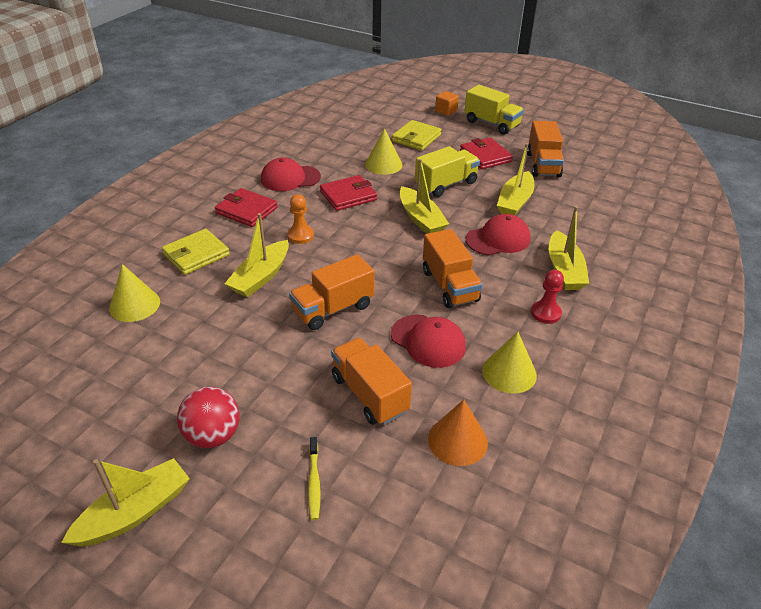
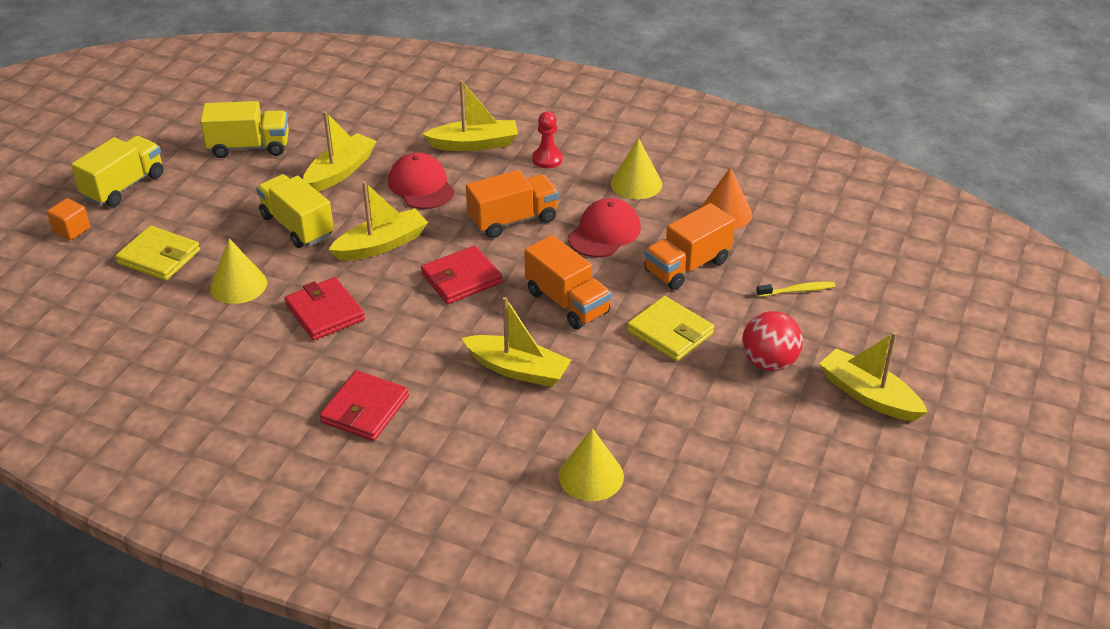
camera: 95 degrees left, 0 degrees up
(196, 254) = (477, 440): yellow wallet -> yellow wallet (670, 332)
(290, 178) = (274, 377): red cap -> none
(300, 236) = (425, 346): orange pawn -> none
(485, 156) = (222, 193): red wallet -> red wallet (461, 279)
(515, 202) = (340, 172): yellow boat -> yellow boat turned 75 degrees counterclockwise
(543, 165) = (249, 147): orange truck -> yellow truck

